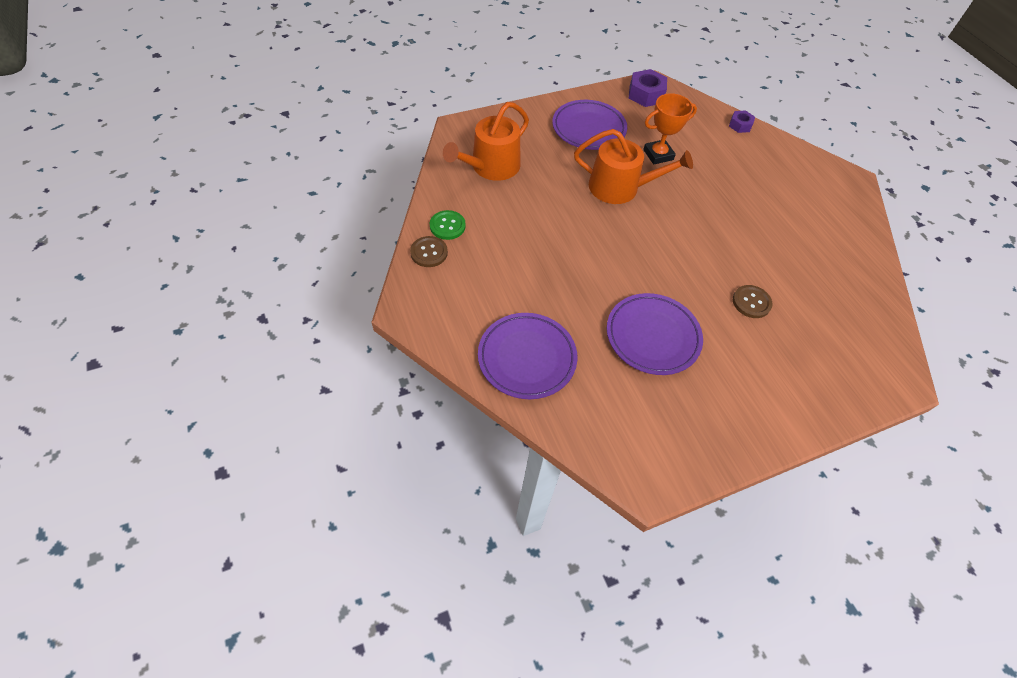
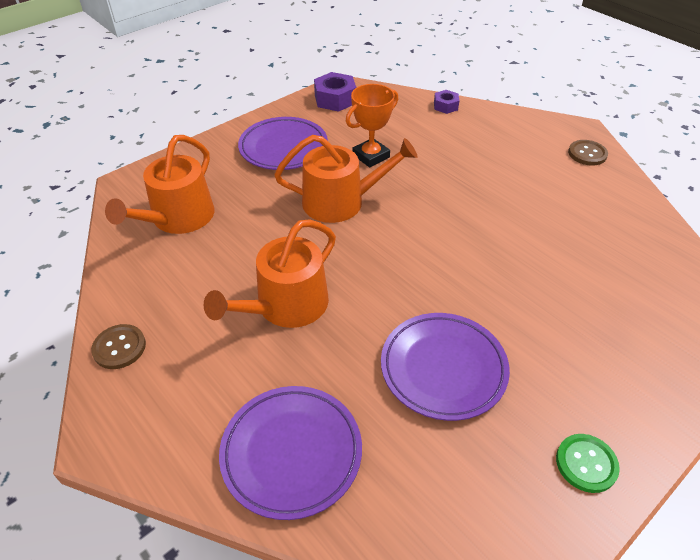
camera: 15 degrees left, 10 degrees down
(447, 226) = (137, 305): green button -> green button (586, 464)
(552, 257) = (285, 306): none -> orange watering can
(751, 302) = (539, 290): brown button -> brown button (587, 154)

